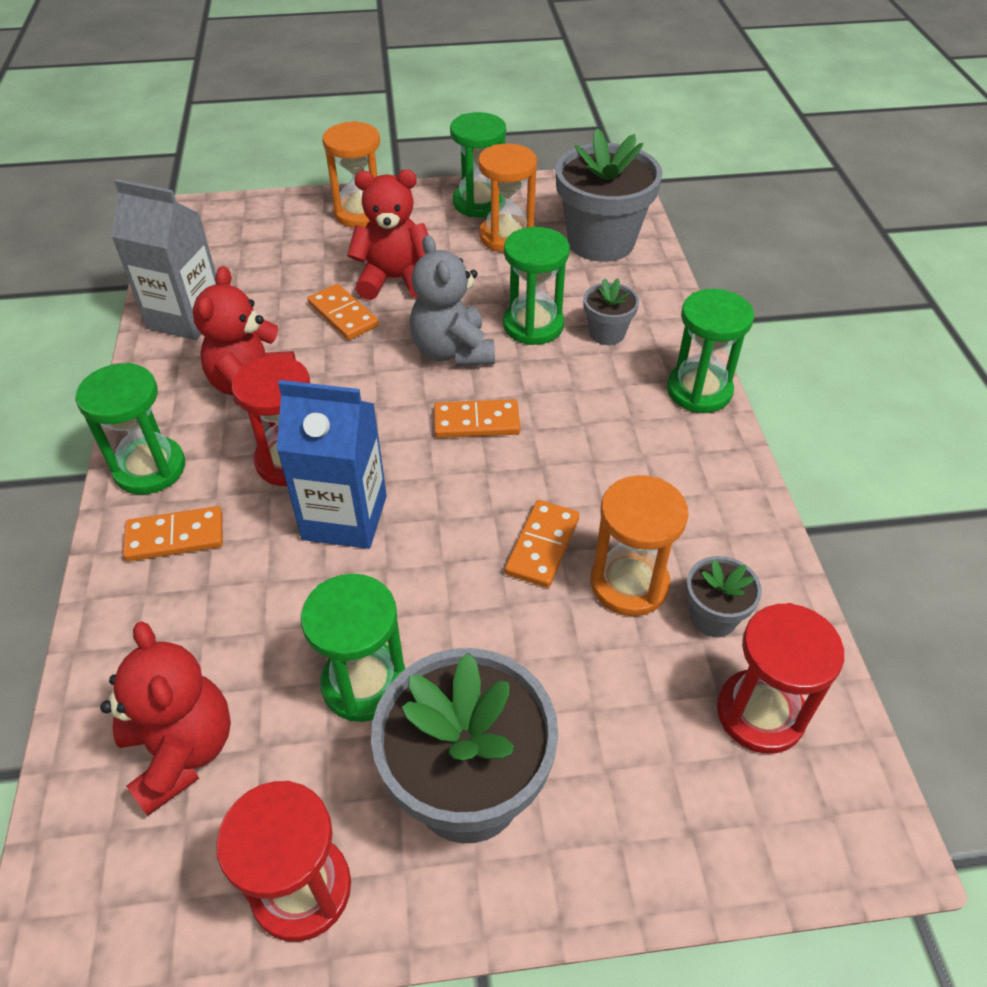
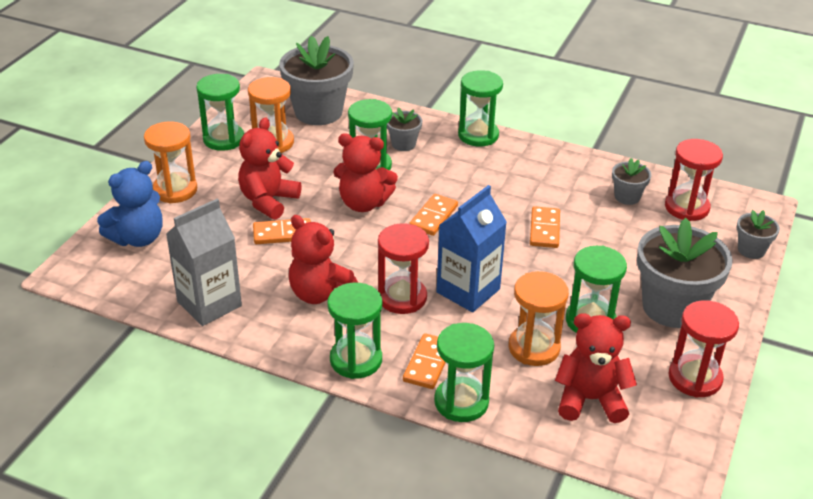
camera: 60 degrees left, 10 degrees down
(114, 600) = (461, 402): none -> green hourglass
(263, 227) = (138, 238): none -> blue teddy bear
(452, 351) = (363, 203): grey teddy bear -> red teddy bear
(542, 546) = (544, 229): orange domino -> orange domino turned 45 degrees clockwise
(629, 584) = (589, 212): orange hourglass -> orange hourglass (534, 348)
(723, 866) = (751, 250): none -> grey flower pot

